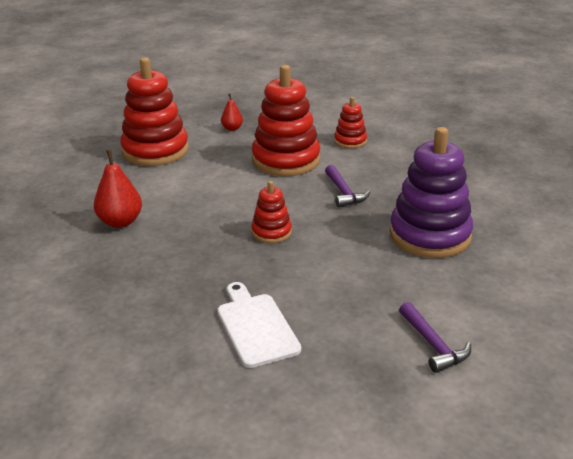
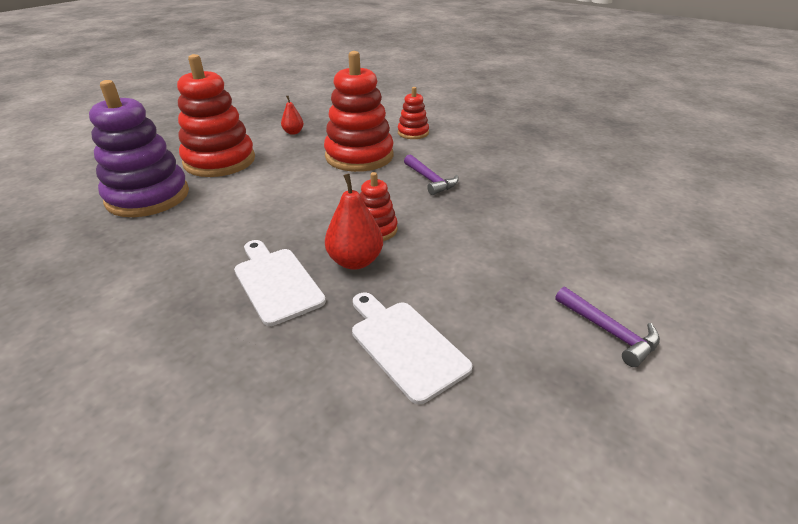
camera: 15 degrees left, 5 degrees up
(120, 222) = (200, 241): red pear -> red pear (355, 261)
(172, 264) = (276, 282): none -> white cutting board
(430, 235) = (535, 211): purple stacking toy -> purple stacking toy (148, 197)

